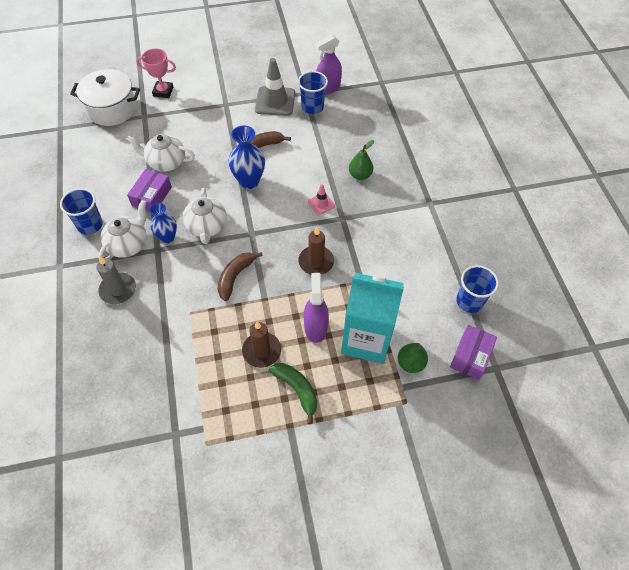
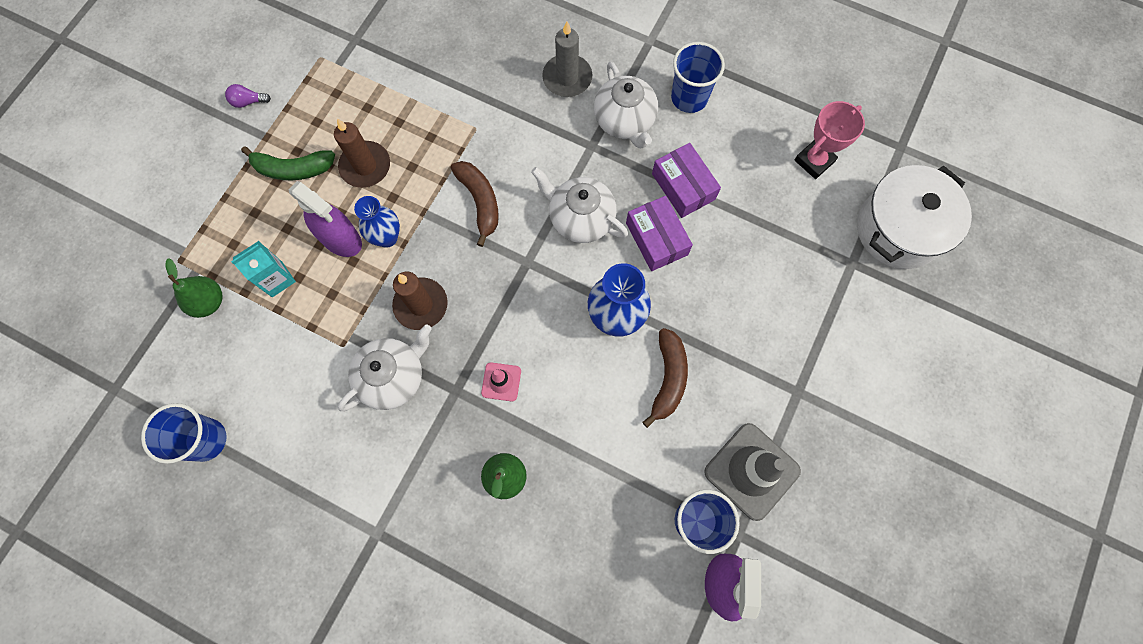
camera: 130 degrees right, 15 degrees up
(163, 91) = (892, 320): pink trophy -> pink trophy (814, 161)
(166, 162) = (733, 237): white teapot -> white teapot (393, 377)
(167, 237) = (600, 166): blue vase -> blue vase (387, 237)
(275, 461) = (248, 102): none -> purple light bulb
(366, 340) = (277, 279): turquoise carton -> turquoise carton, size x0.45
(470, 356) = (152, 374): purple box -> purple box (656, 239)

